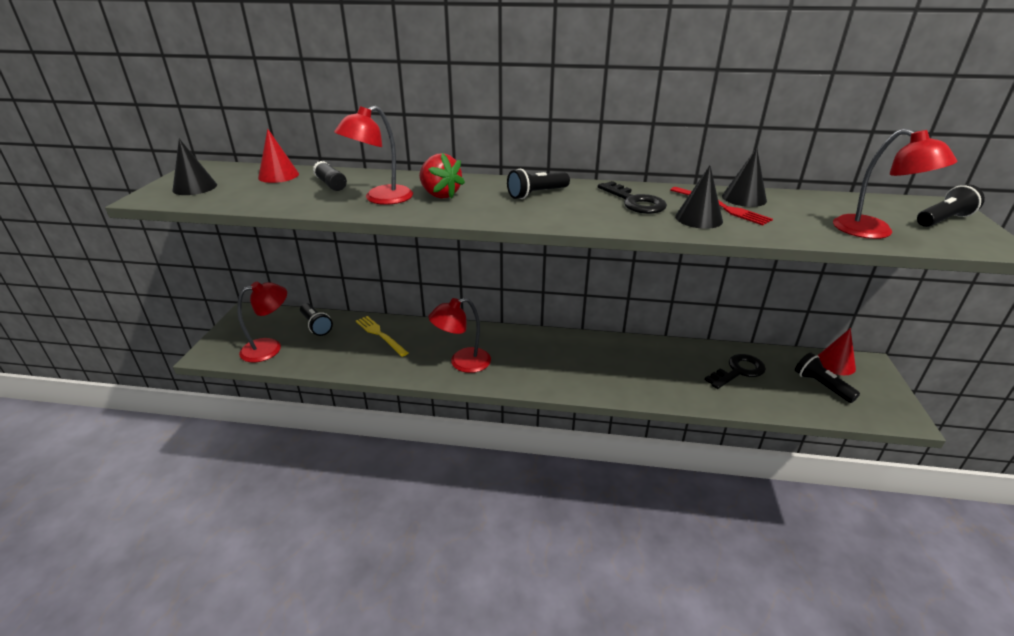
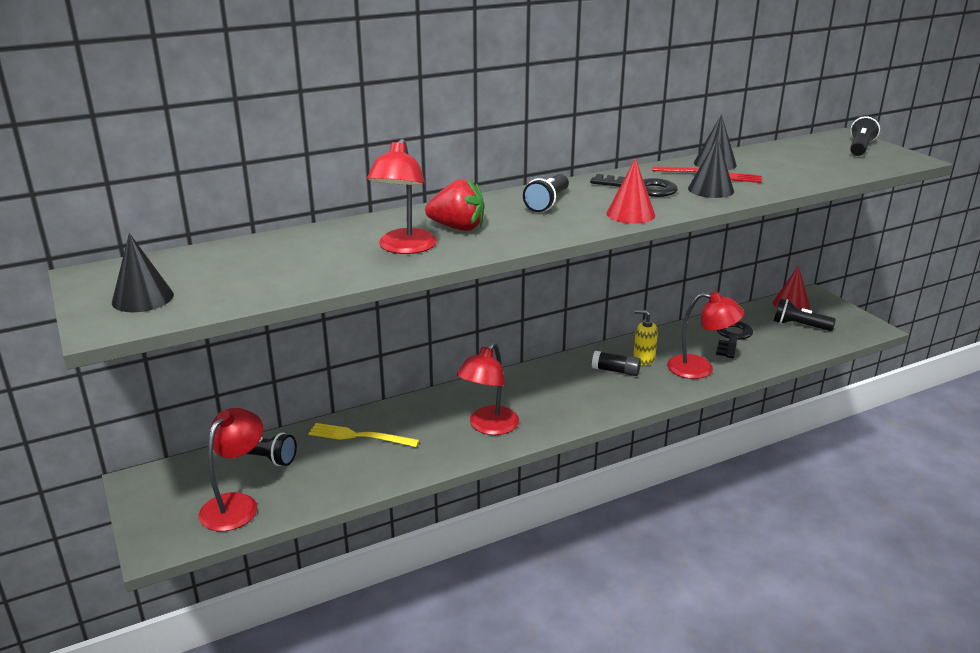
camera: 35 degrees left, 5 degrees down
(278, 175) = (226, 256): red cone -> red cone (630, 214)
(331, 184) = (315, 249): black glue stick -> black glue stick (615, 371)
(636, 359) = (643, 359): none -> yellow soap dispenser
(874, 231) = (834, 168): red lamp -> red lamp (700, 369)

